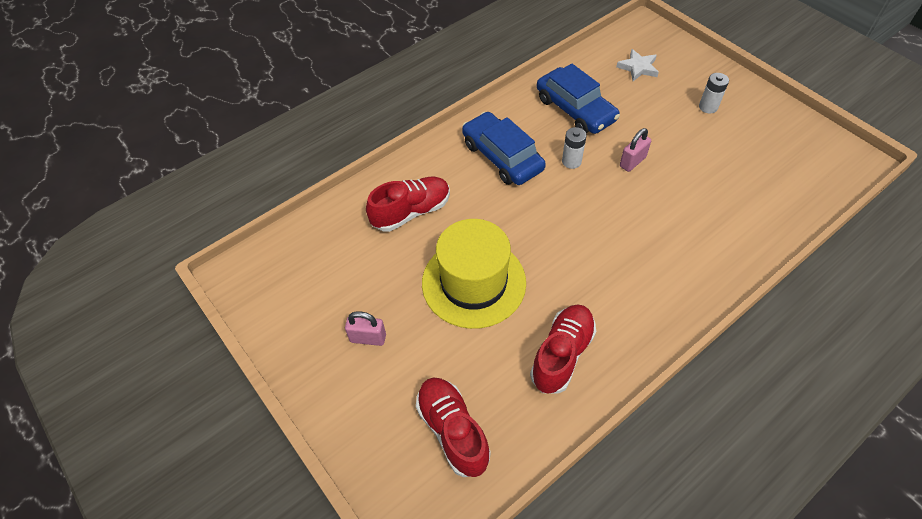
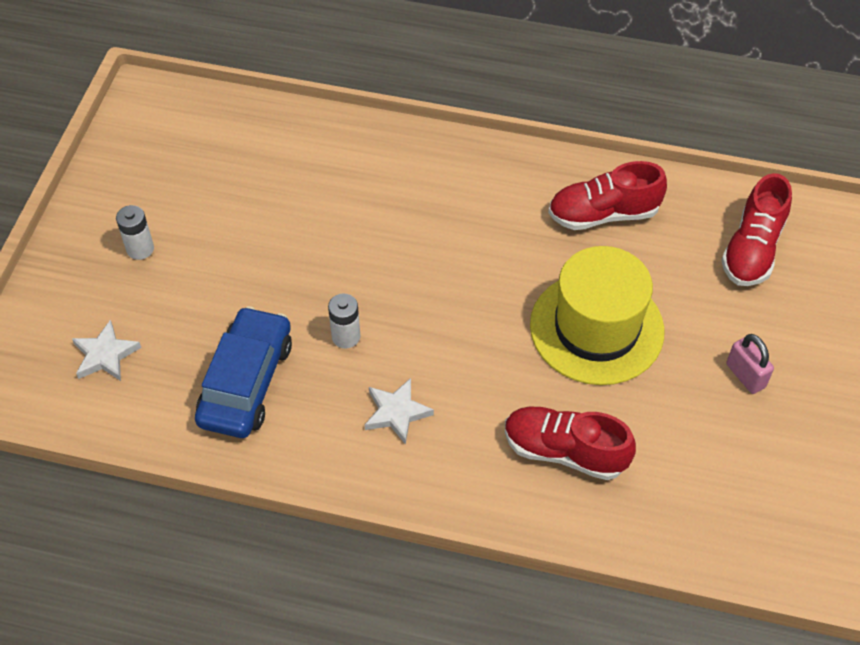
camera: 130 degrees left, 0 degrees up
(502, 156) = (396, 412): blue car -> white star
(632, 162) = (298, 278): pink padlock -> none

